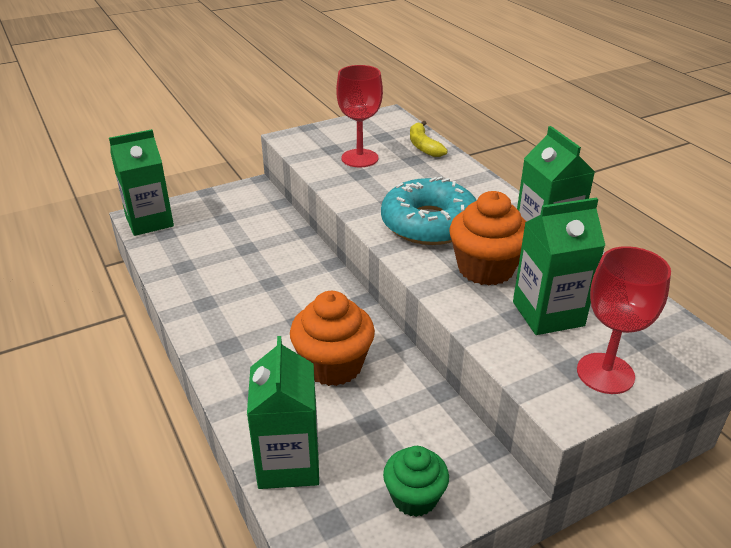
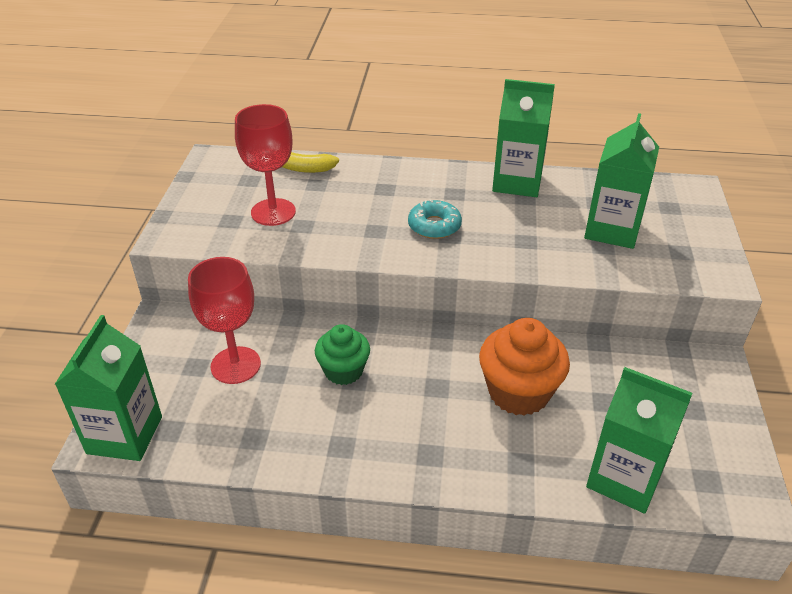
camera: 55 degrees left, 5 degrees up
(414, 497) = (706, 417): green cupcake -> green cupcake (343, 371)
(429, 224) = (434, 226): turquoise donut -> turquoise donut, size x0.52
(485, 268) = (529, 229): orange cupcake -> none
(605, 373) = (697, 241): red goblet -> red goblet (235, 365)

